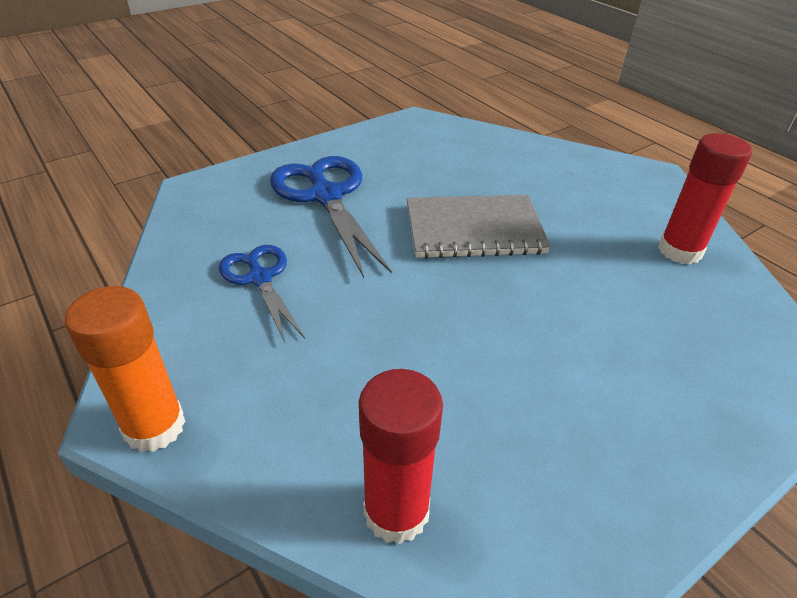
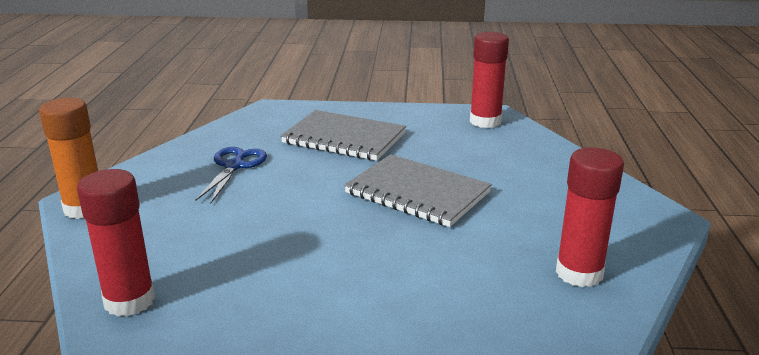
camera: 40 degrees right, 15 degrees down
(326, 196) = (344, 138): blue scissors -> grey notebook
(422, 130) = (485, 121): none -> red glue stick

